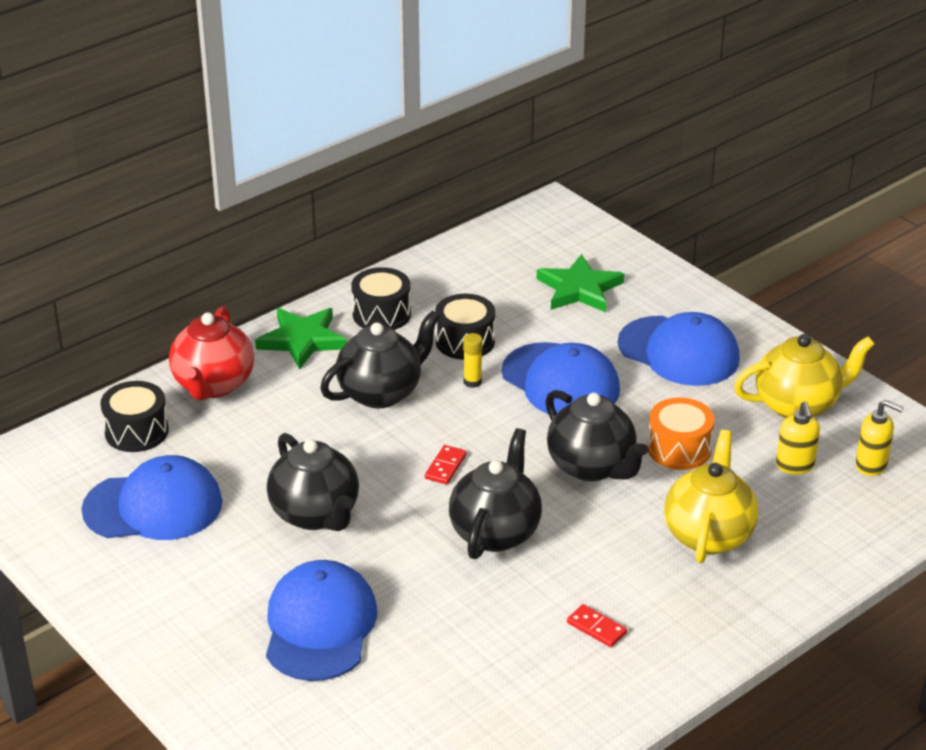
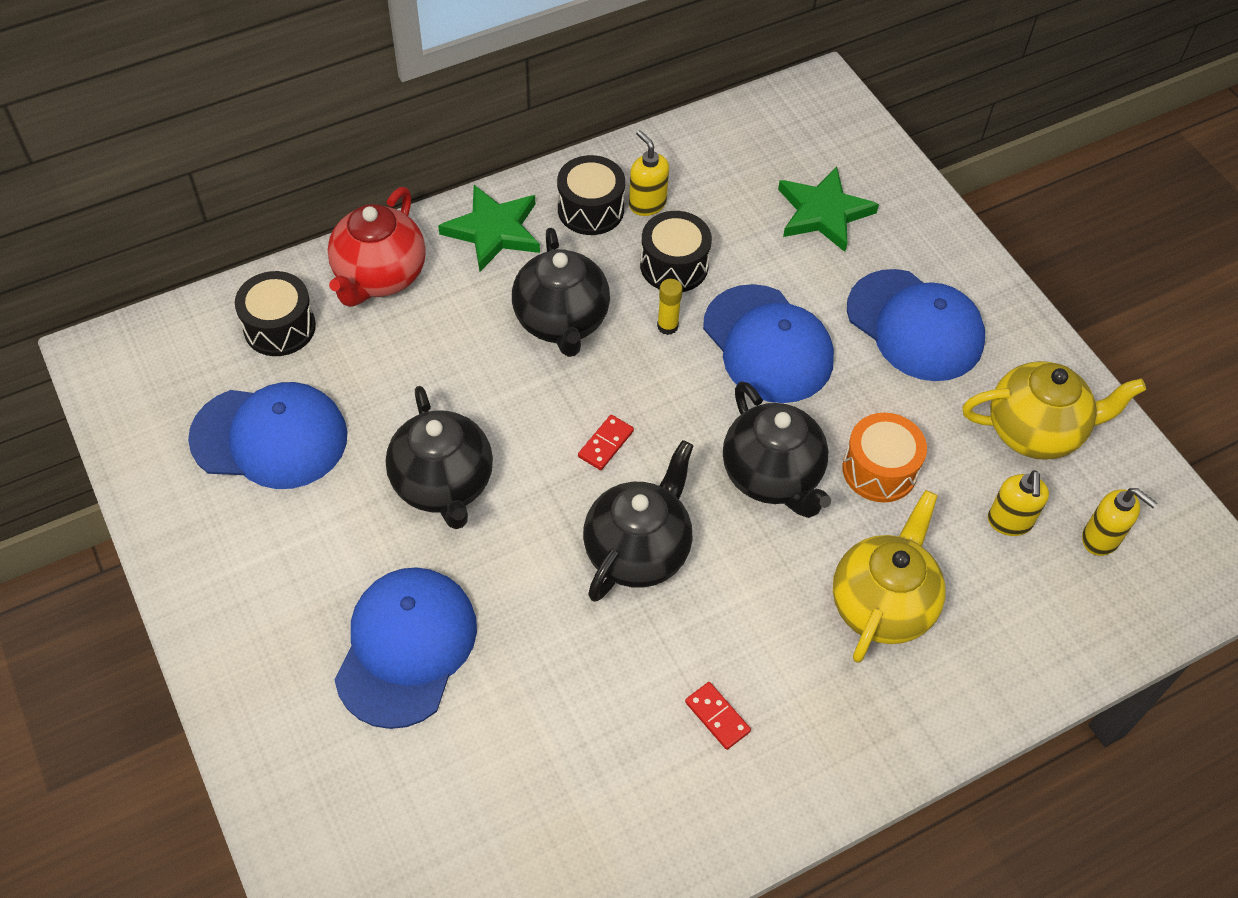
camera: 10 degrees right, 20 degrees up
(381, 392) = (561, 322): black teapot -> black teapot turned 105 degrees clockwise
(428, 304) = (647, 204): none -> yellow soap dispenser

